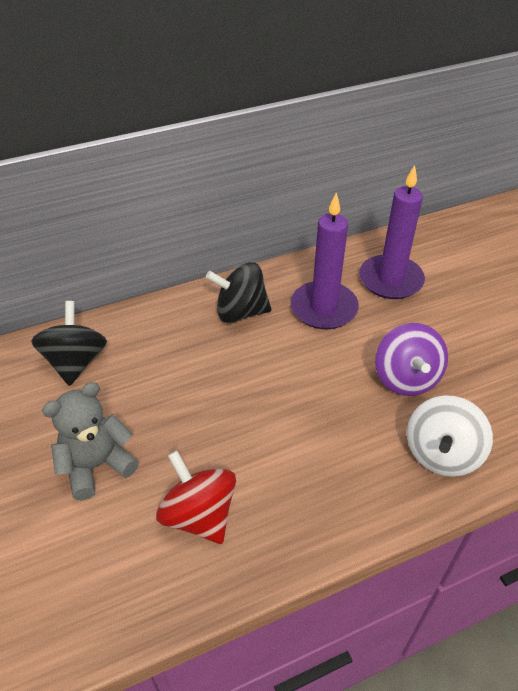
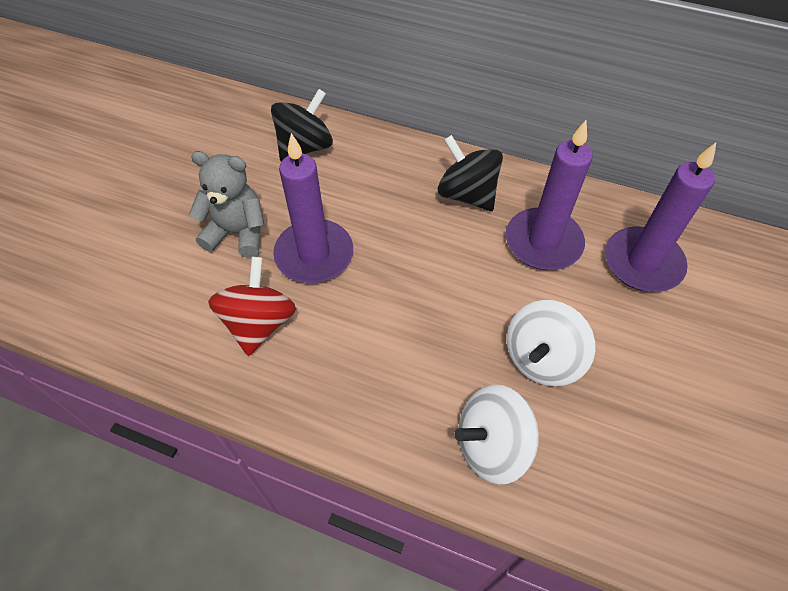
camera: 45 degrees right, 10 degrees up
(181, 432) = (314, 254): none -> purple candle
(406, 378) = (542, 359): purple spinning top -> white spinning top

